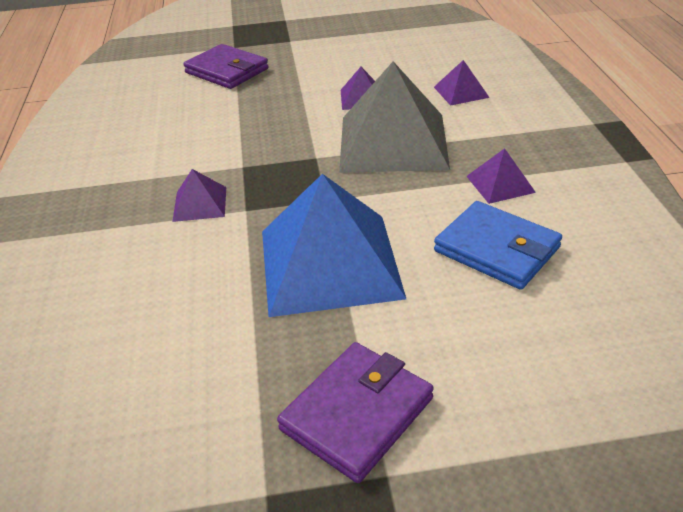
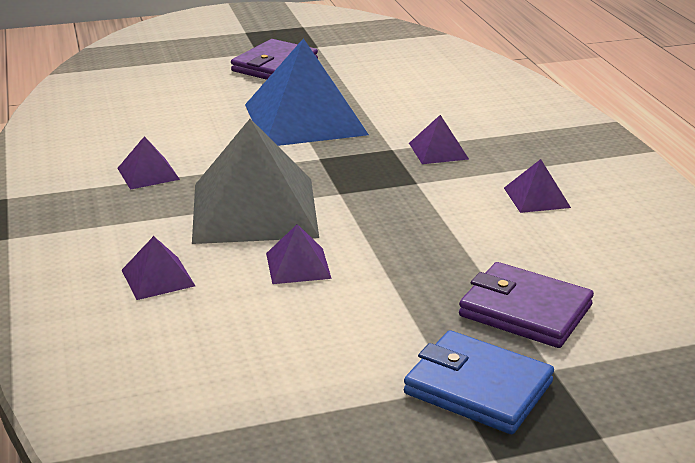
camera: 170 degrees right, 10 degrees down
(150, 147) = (536, 197): none -> purple pyramid
(496, 249) = (169, 130): blue wallet -> blue wallet (478, 388)

